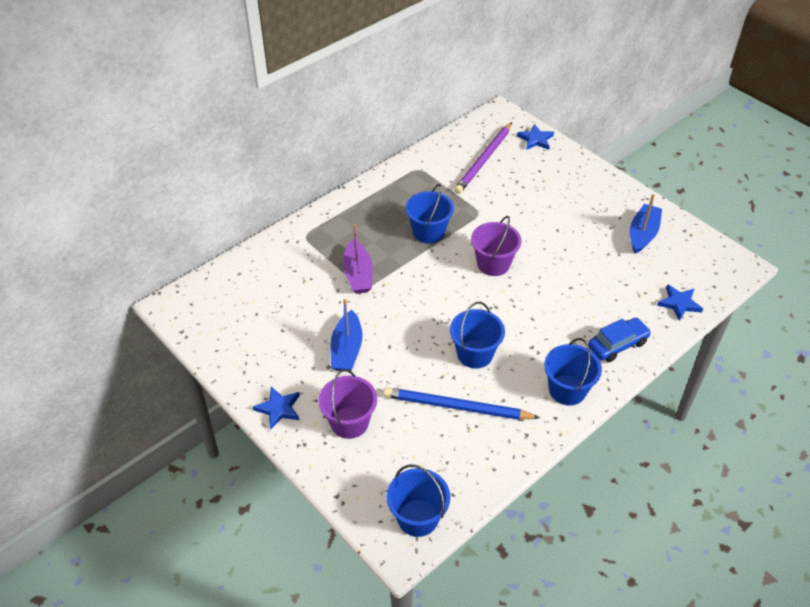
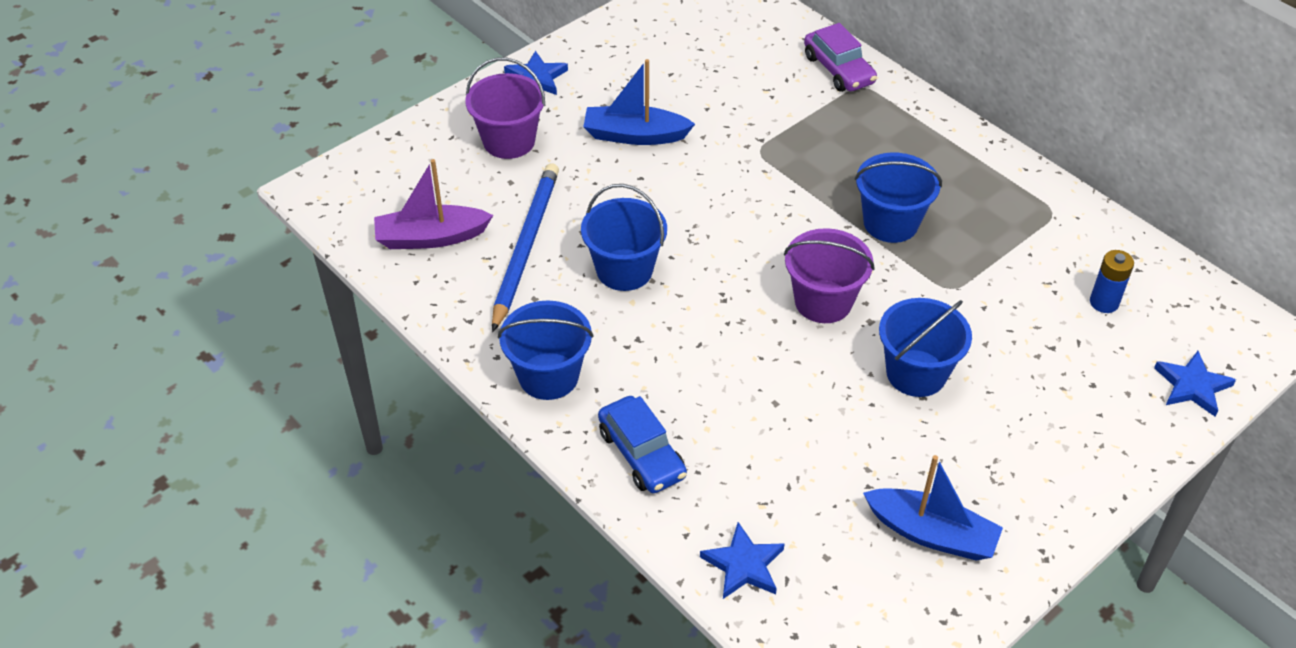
camera: 90 degrees right, 0 degrees up
(287, 245) = (838, 69): none -> purple car
(358, 274) = (784, 143): purple boat -> purple boat (431, 237)
(417, 517) = (354, 204): blue bucket -> blue bucket (916, 373)
(484, 160) = (1104, 302): purple pencil -> blue battery

